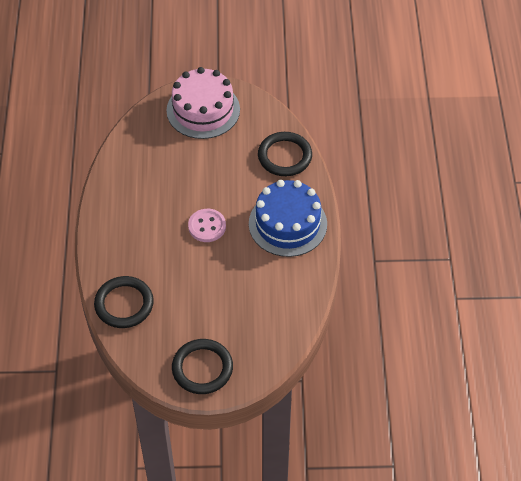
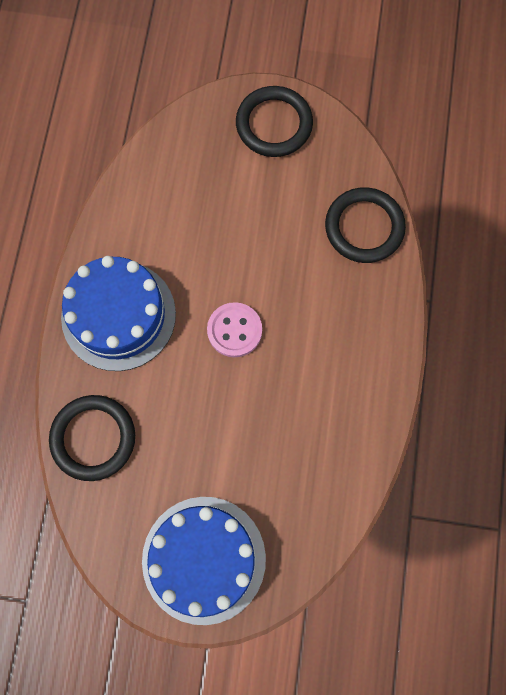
camera: 170 degrees left, 20 degrees up
(203, 110) = (204, 559): pink cake -> blue cake

